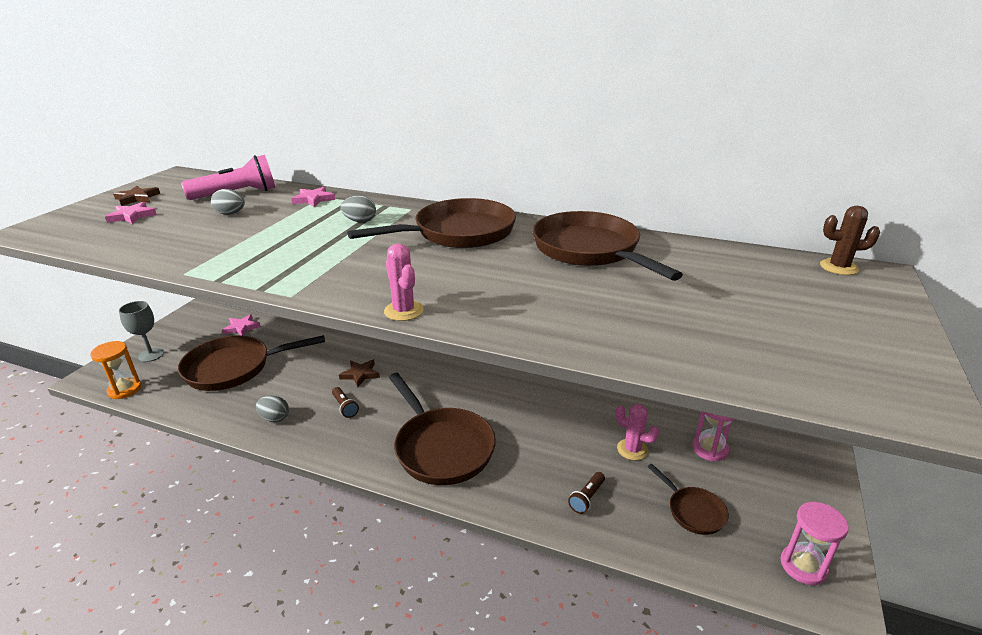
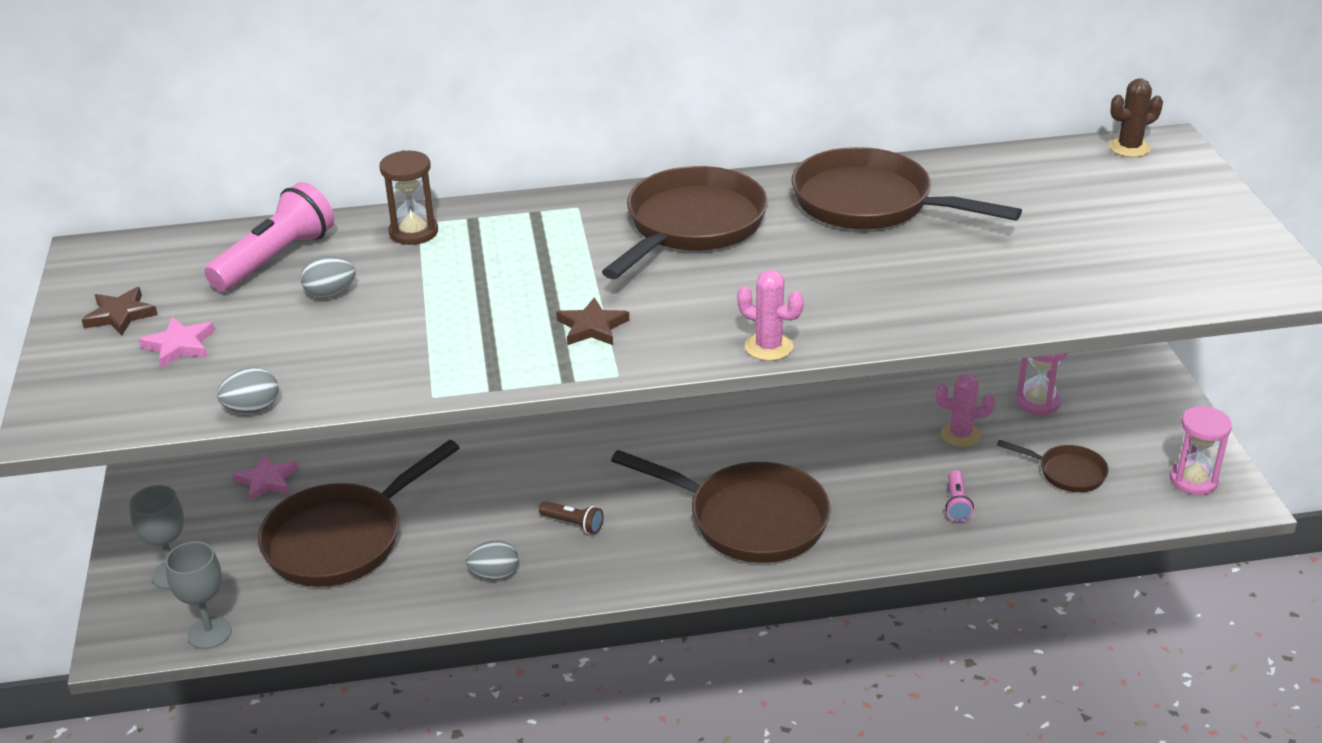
camera: 30 degrees left, 5 degrees up
(125, 389) = (209, 633): orange hourglass -> grey goblet
(314, 199) = (413, 232): pink star -> brown hourglass
(360, 221) = (538, 248): grey egg -> grey egg (252, 409)
(360, 374) = (542, 476): brown star -> brown star (592, 327)
(587, 498) = (957, 504): brown flashlight -> pink flashlight

